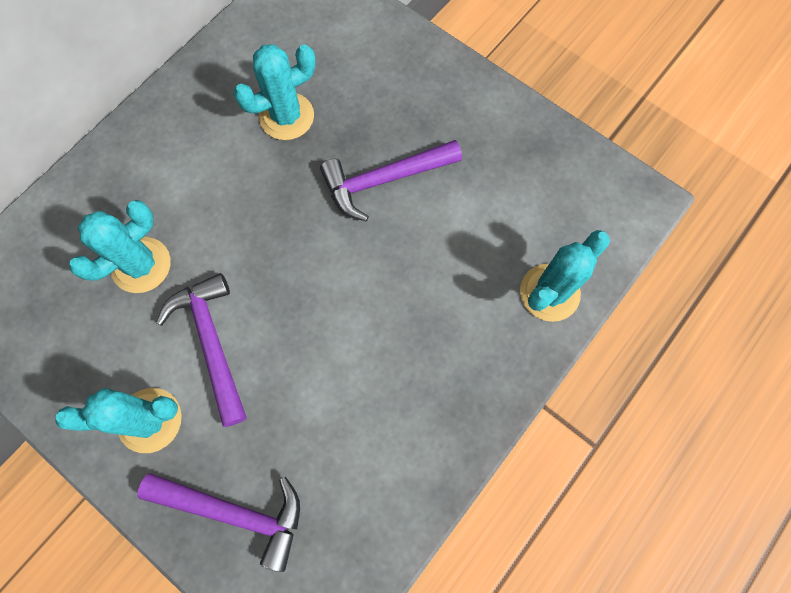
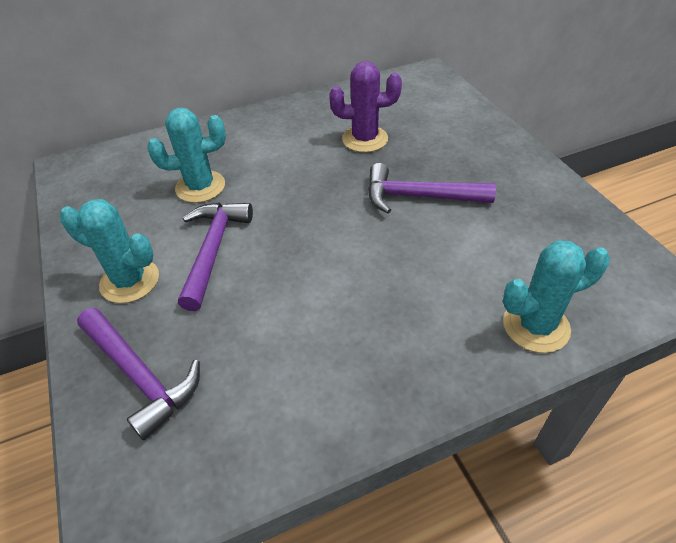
camera: 30 degrees right, 25 degrees down
(286, 116) = (365, 139): turquoise cactus -> purple cactus

